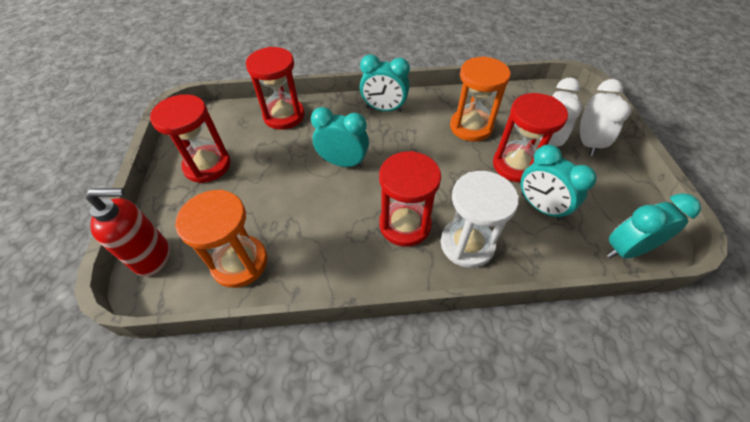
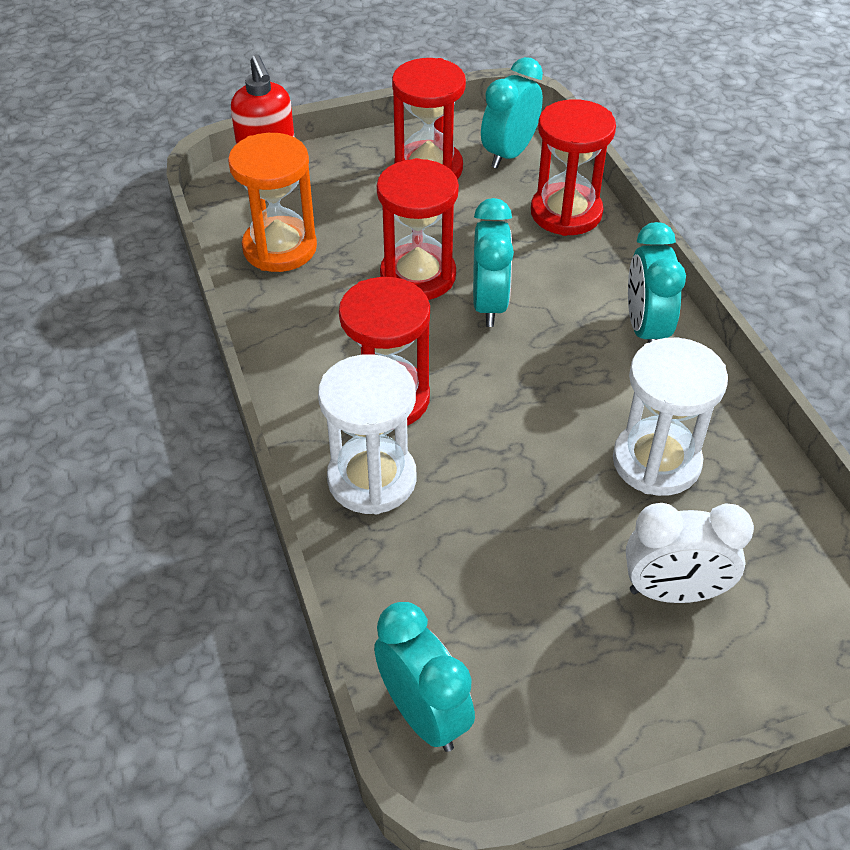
camera: 75 degrees right, 5 degrees down
(471, 127) = (656, 461): orange hourglass -> white hourglass
(516, 165) = (577, 539): red hourglass -> red hourglass (418, 276)
(540, 207) = (483, 579): turquoise clock -> turquoise clock (509, 154)
(587, 142) = (701, 668): white clock -> none

